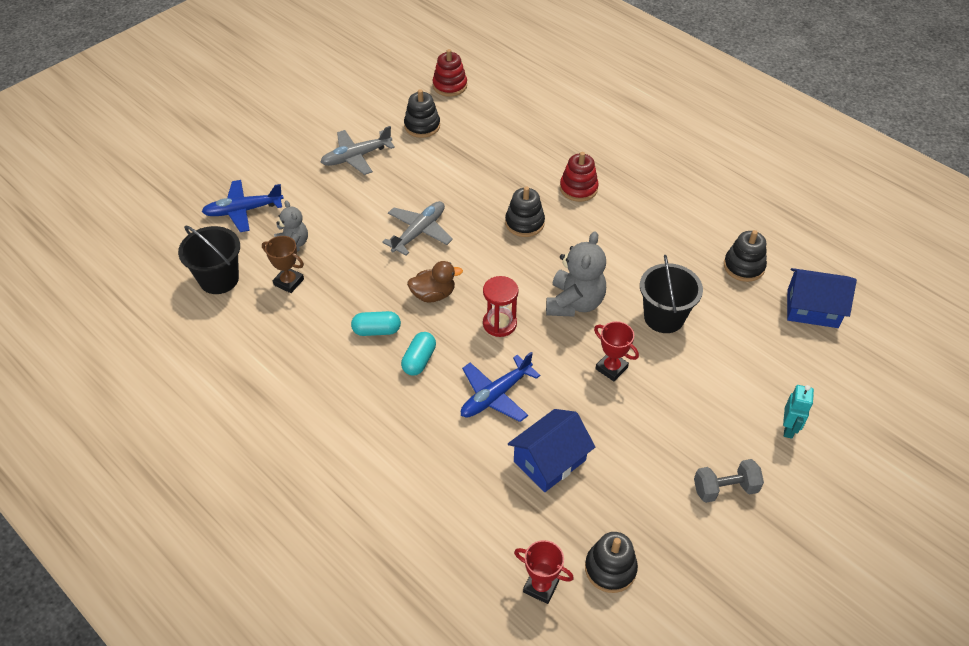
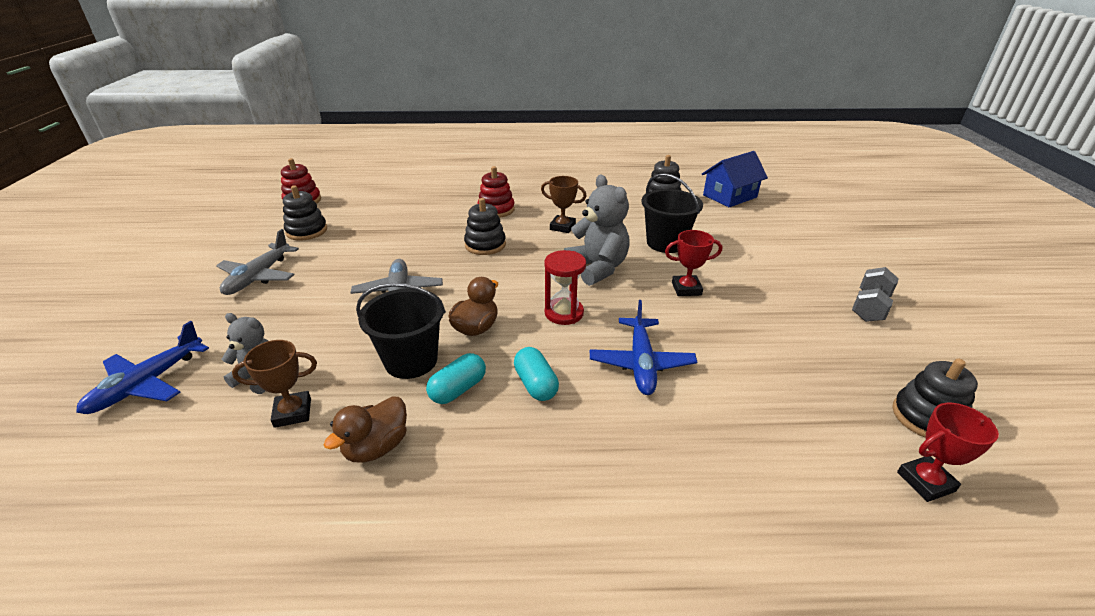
camera: 45 degrees left, 15 degrees down
(219, 279) = (177, 471): black bucket -> black bucket (411, 360)
(305, 334) = (376, 447): none -> brown duck
(549, 461) = (755, 377): blue house -> none
(605, 243) = (562, 227): none -> brown trophy
(789, 429) = (830, 254): turquoise robot -> none

